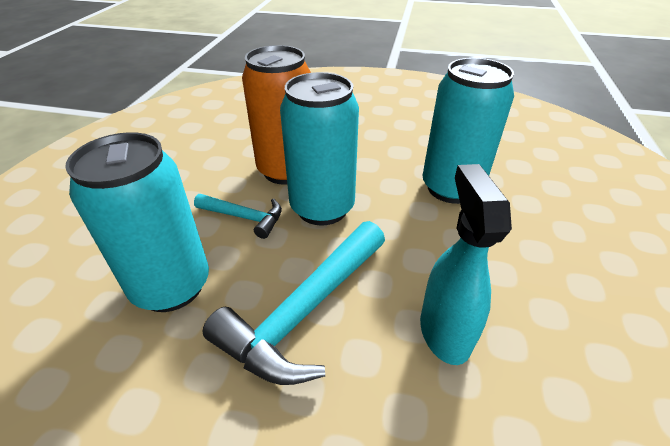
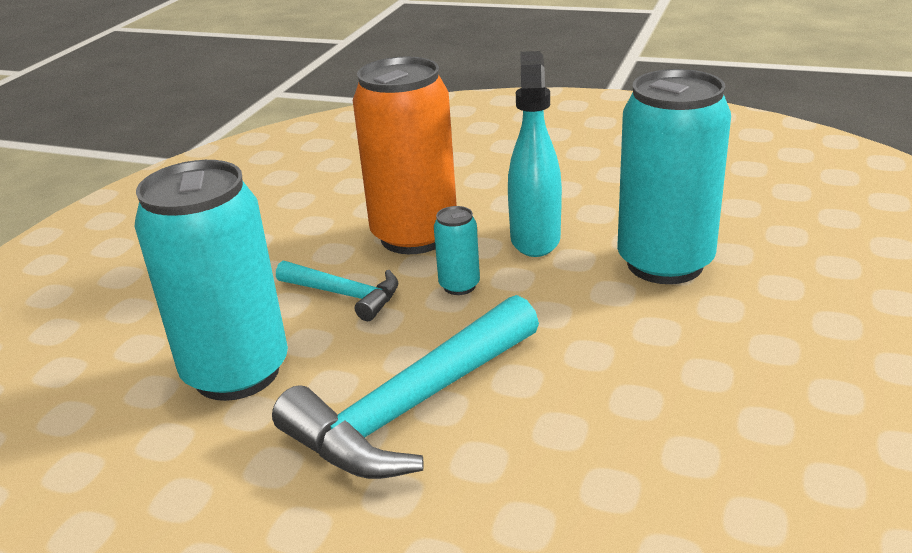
camera: 10 degrees right, 10 degrees down
(322, 208) = (459, 286): turquoise can -> turquoise can, size x0.43
(444, 331) = (602, 438): turquoise spray bottle -> turquoise spray bottle (535, 239)

